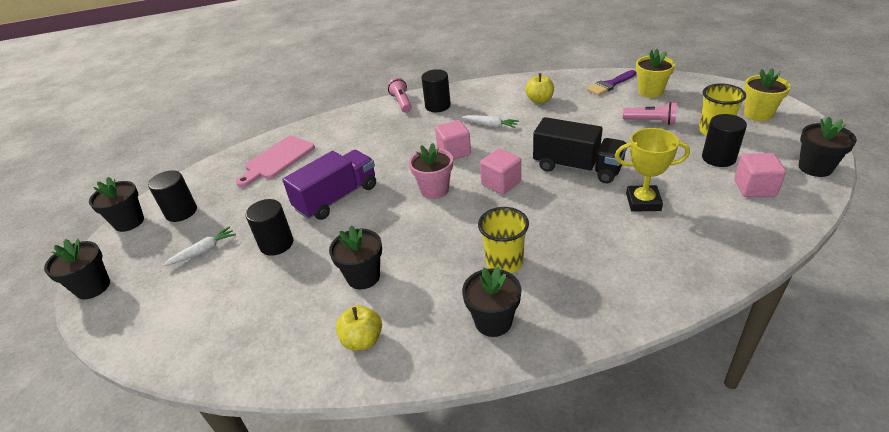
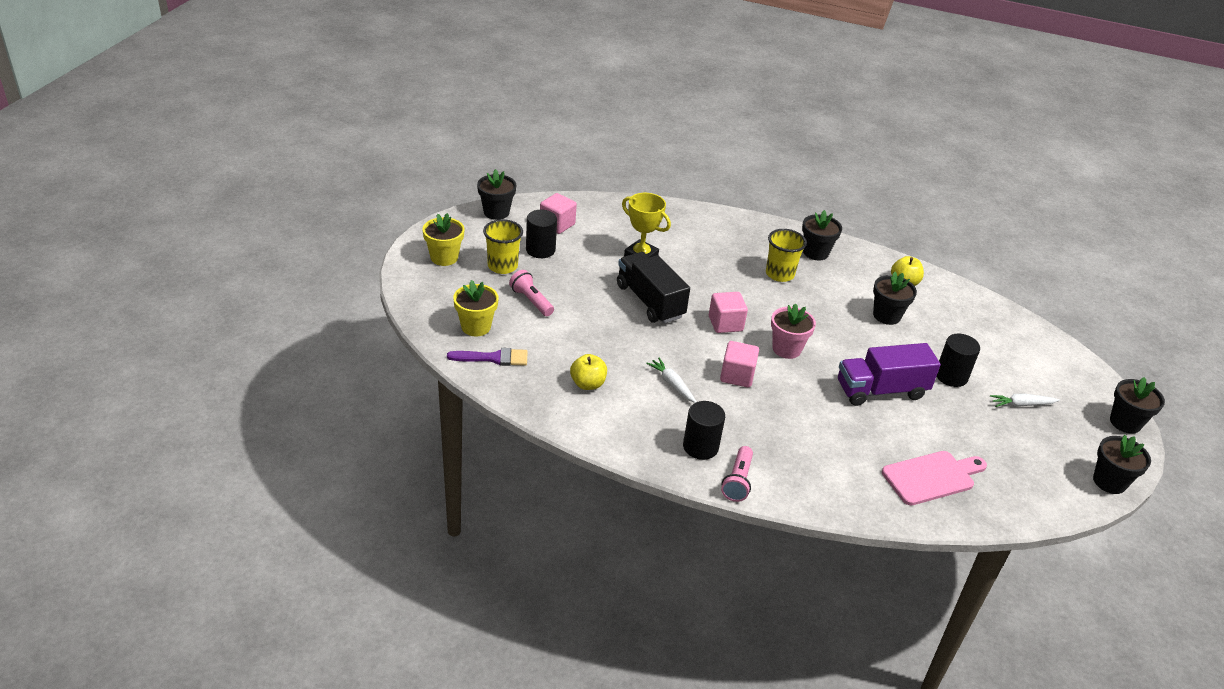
camera: 155 degrees left, 0 degrees up
(181, 212) = (1049, 463): black cylinder -> none

